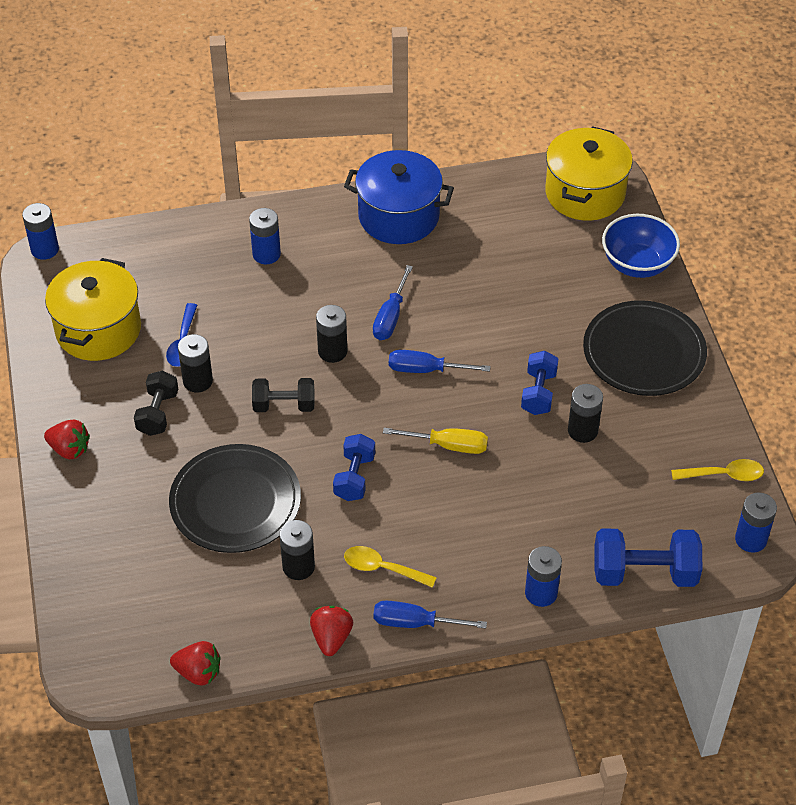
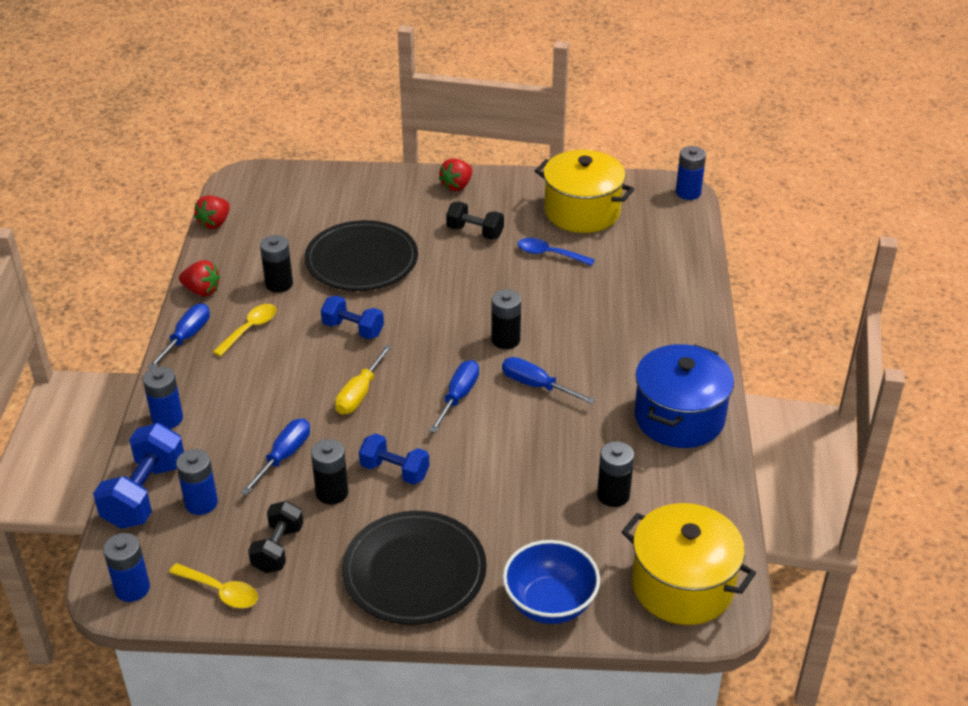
camera: 105 degrees right, 10 degrees down
(198, 381) = (502, 257): black battery -> black battery (613, 495)
(266, 254) = (647, 317): blue battery -> blue battery (201, 503)
(284, 405) = (453, 301): black dumbbell -> black dumbbell (278, 549)
(554, 480) = (283, 457): none -> blue screwdriver
(724, 475) = (221, 591): yellow spoon -> yellow spoon turned 75 degrees counterclockwise

